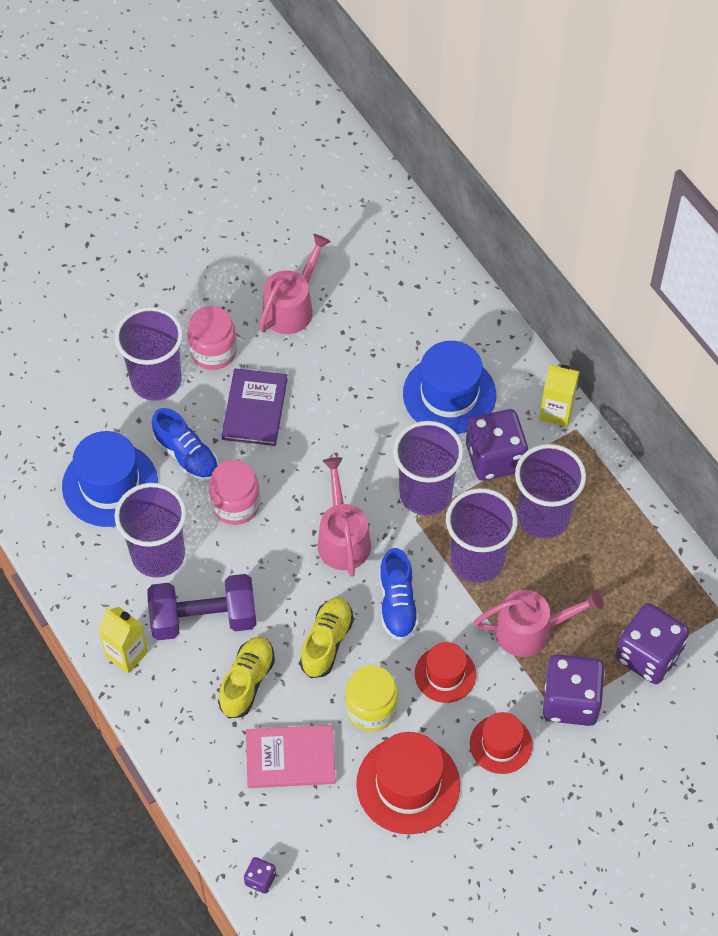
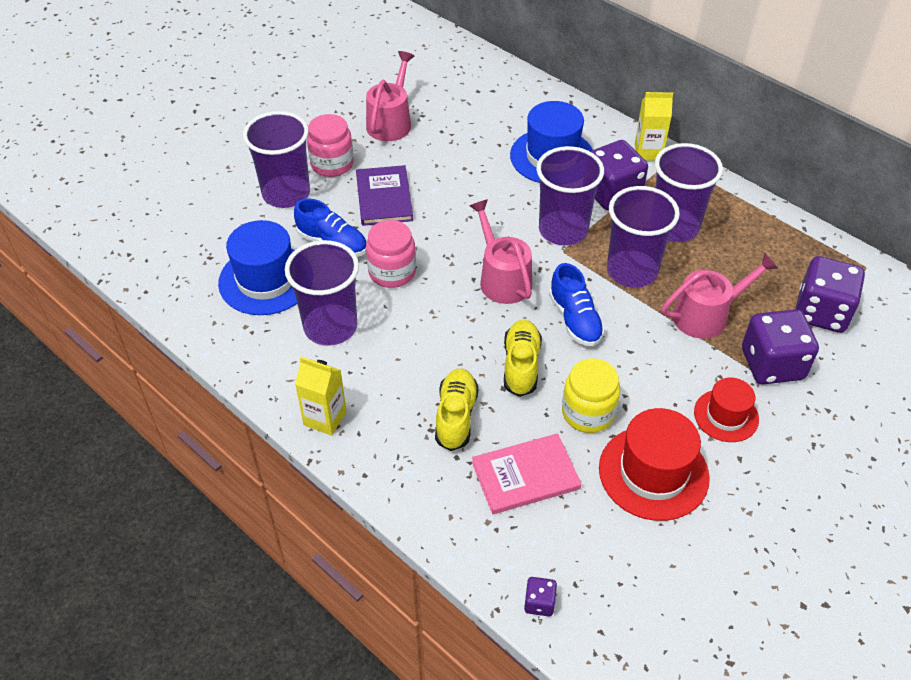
camera: 15 degrees left, 10 degrees down
(203, 619) = (393, 371): purple dumbbell -> none
(445, 674) = (645, 367): red hat -> none

